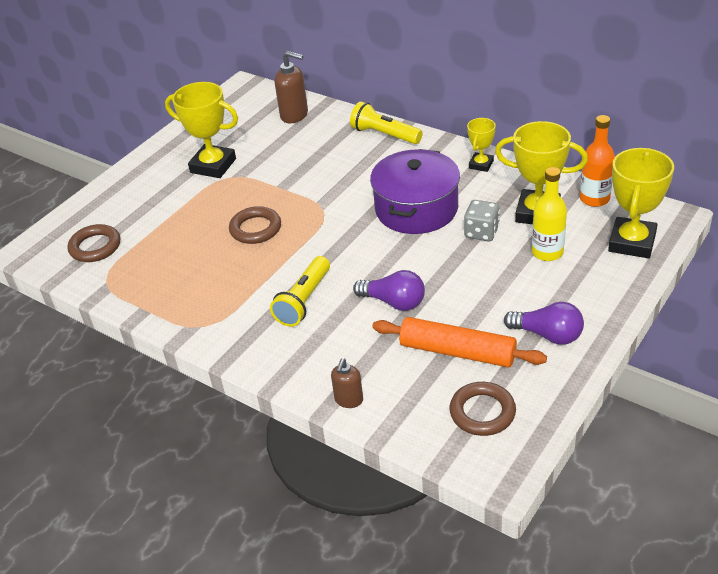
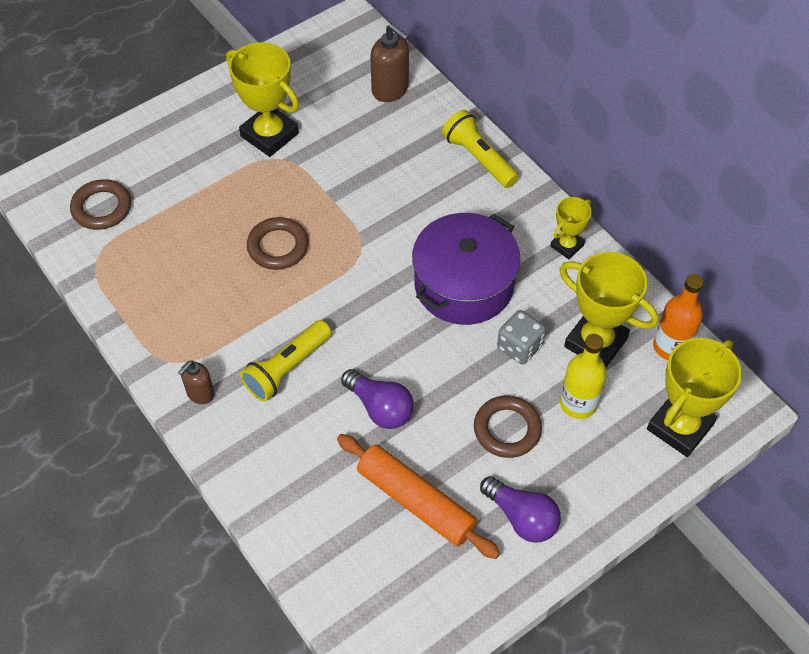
camera: 15 degrees right, 15 degrees up
(348, 400) = (277, 518): brown soap dispenser -> brown soap dispenser (200, 393)
(482, 412) = (404, 590): brown ring -> brown ring (507, 429)

